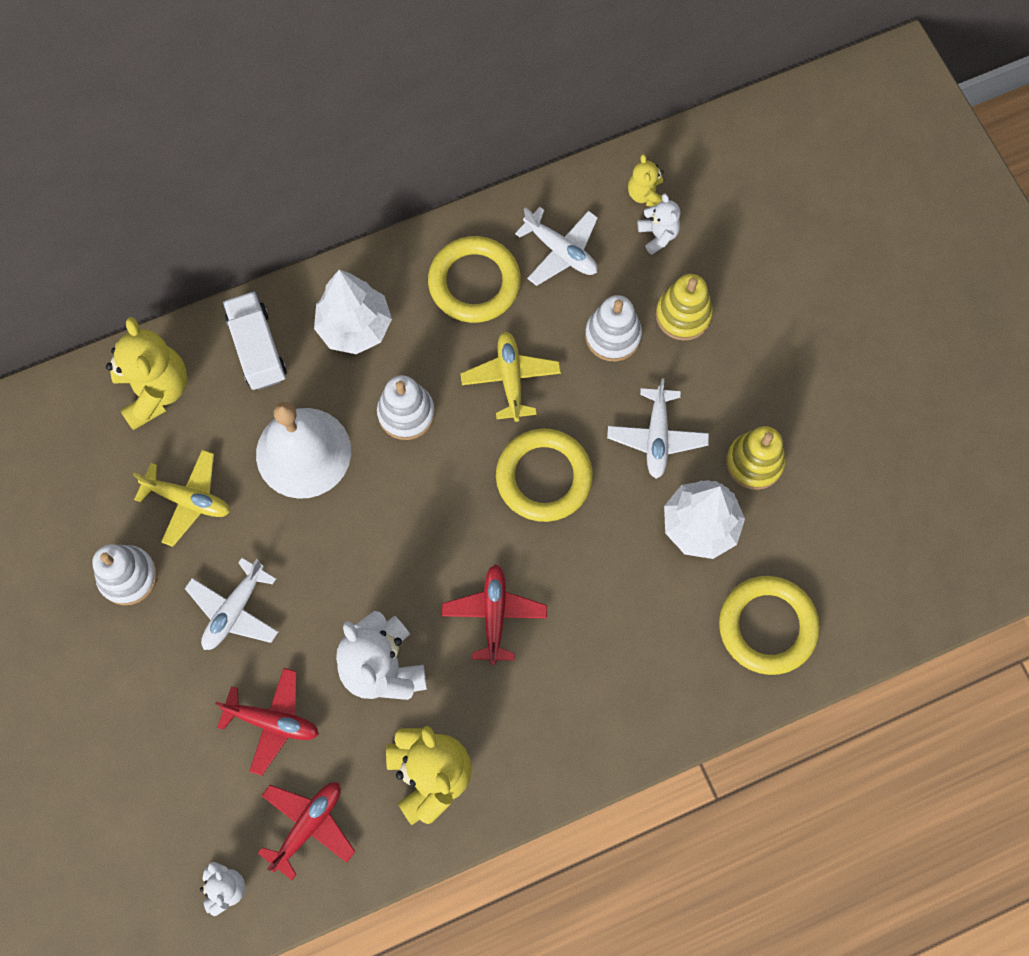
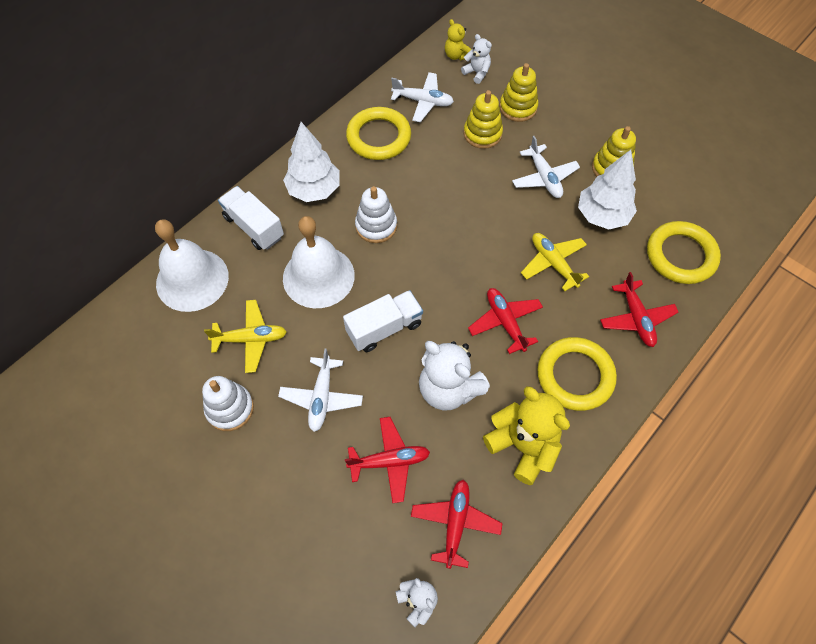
camera: 25 degrees left, 10 degrees down
(155, 390) = (192, 279): yellow teddy bear -> white bell
(347, 556) = (384, 328): none -> white truck
(510, 378) = (433, 180): yellow plane -> yellow plane (553, 263)
(544, 477) = (488, 227): yellow ring -> yellow ring (575, 376)
(613, 336) = (482, 134): white stacking toy -> yellow stacking toy
(657, 683) = (636, 318): none -> red plane

